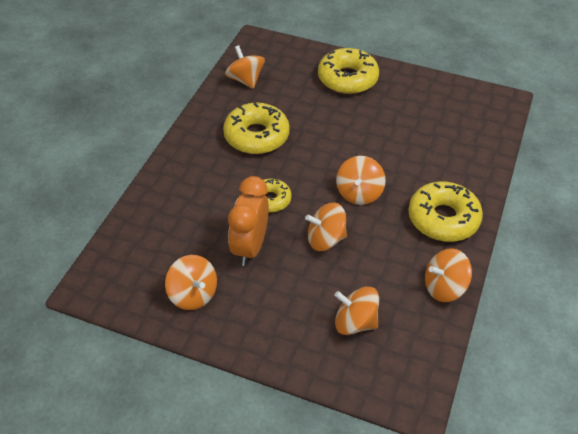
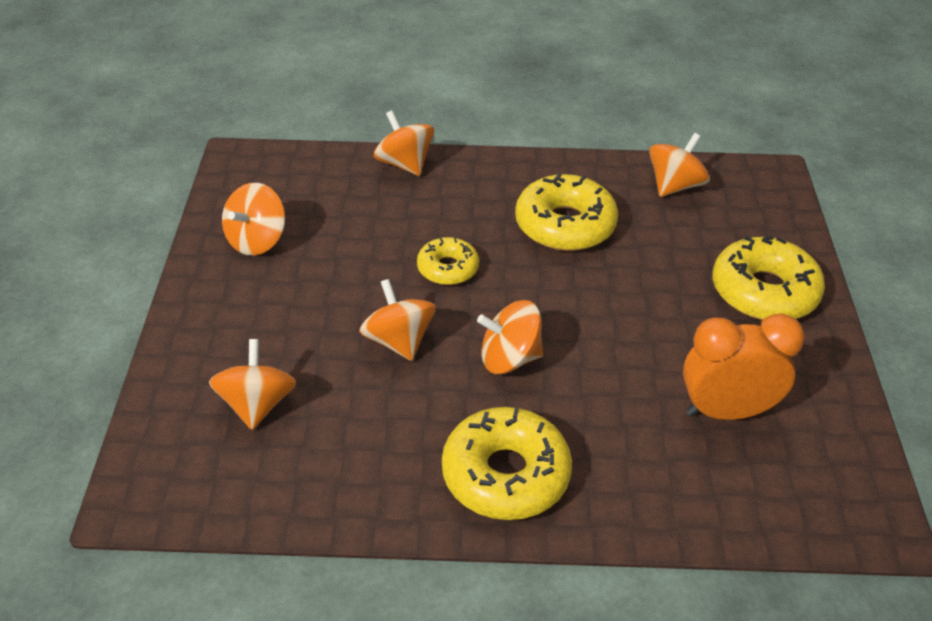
camera: 70 degrees right, 5 degrees down
(250, 247) = (353, 270): orange clock -> orange clock (726, 411)
(444, 287) = (357, 500): orange spinning top -> orange spinning top (404, 164)

